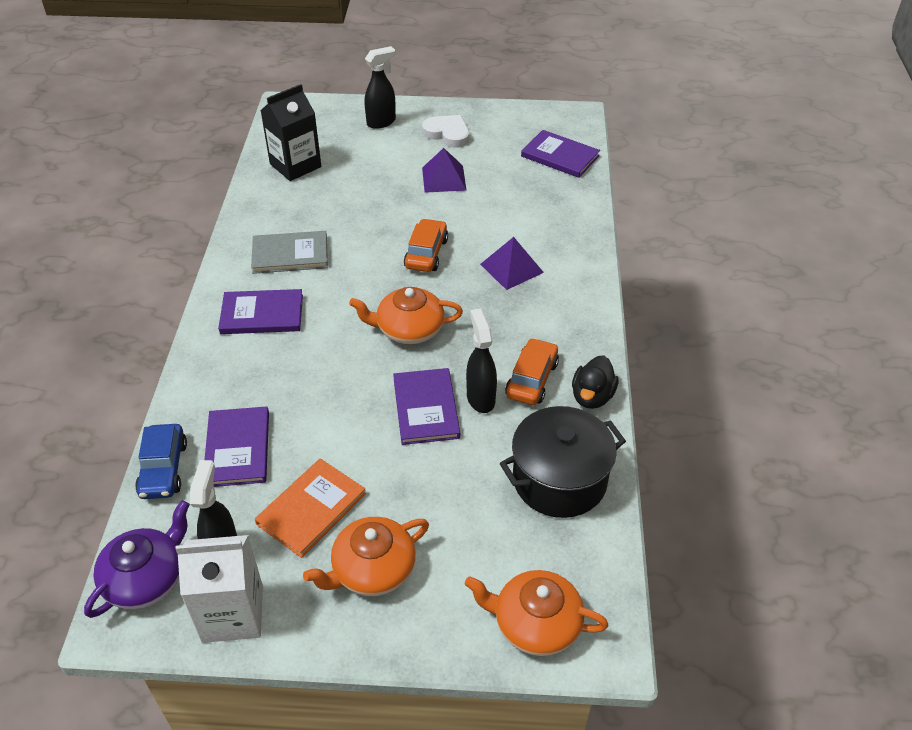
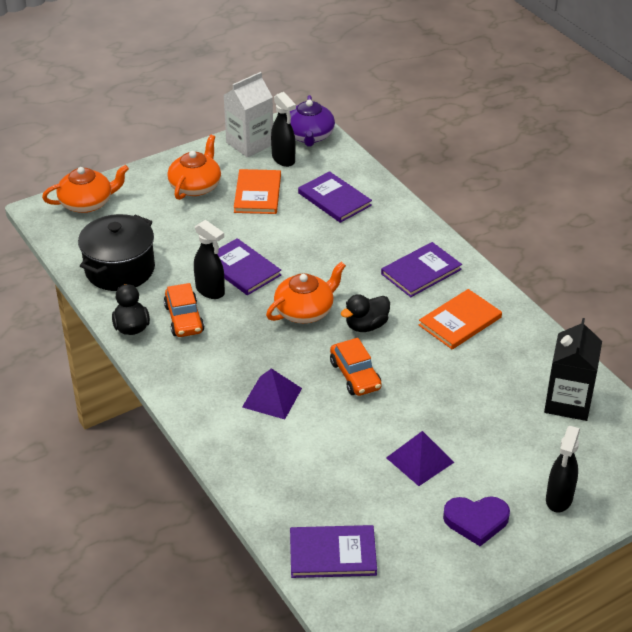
camera: 145 degrees right, 5 degrees down
(164, 469) = (363, 173): blue car -> none
(290, 254) = (460, 321): grey book -> orange book
(371, 289) = (366, 326): none -> black duck
(447, 134) = (476, 521): white heart -> purple heart

